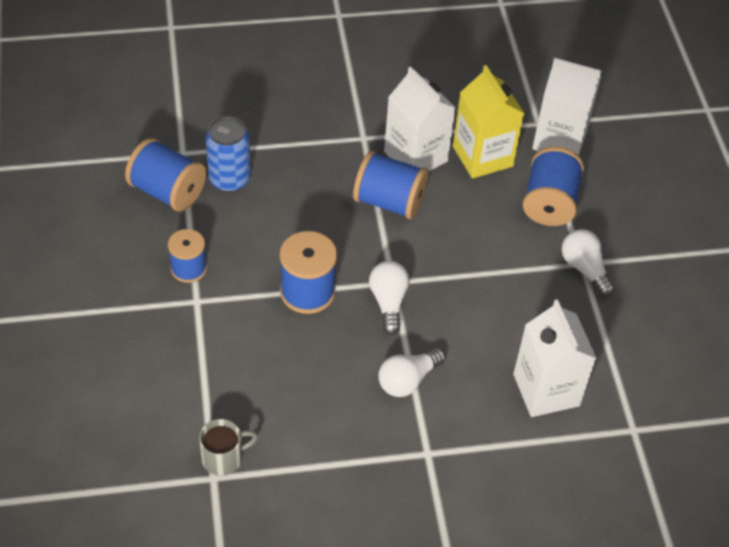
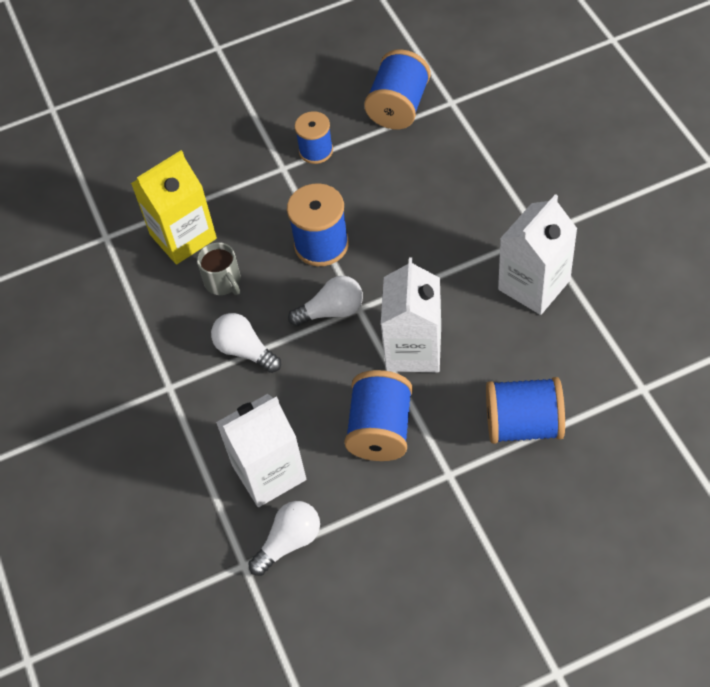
camera: 85 degrees right, 5 degrees up
(224, 458) = (126, 238): grey mug -> grey mug (223, 282)
(229, 179) = (433, 145): blue can -> none
(389, 201) = (461, 278): blue spool -> blue spool (380, 430)
(482, 156) = (563, 345): yellow carton -> yellow carton (183, 236)
(559, 140) = (626, 415): white carton -> white carton (413, 349)
(584, 269) = (441, 478): white light bulb -> white light bulb (289, 542)

